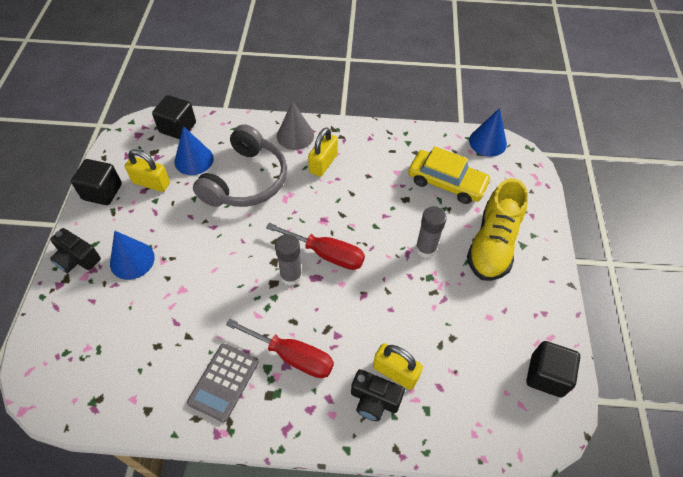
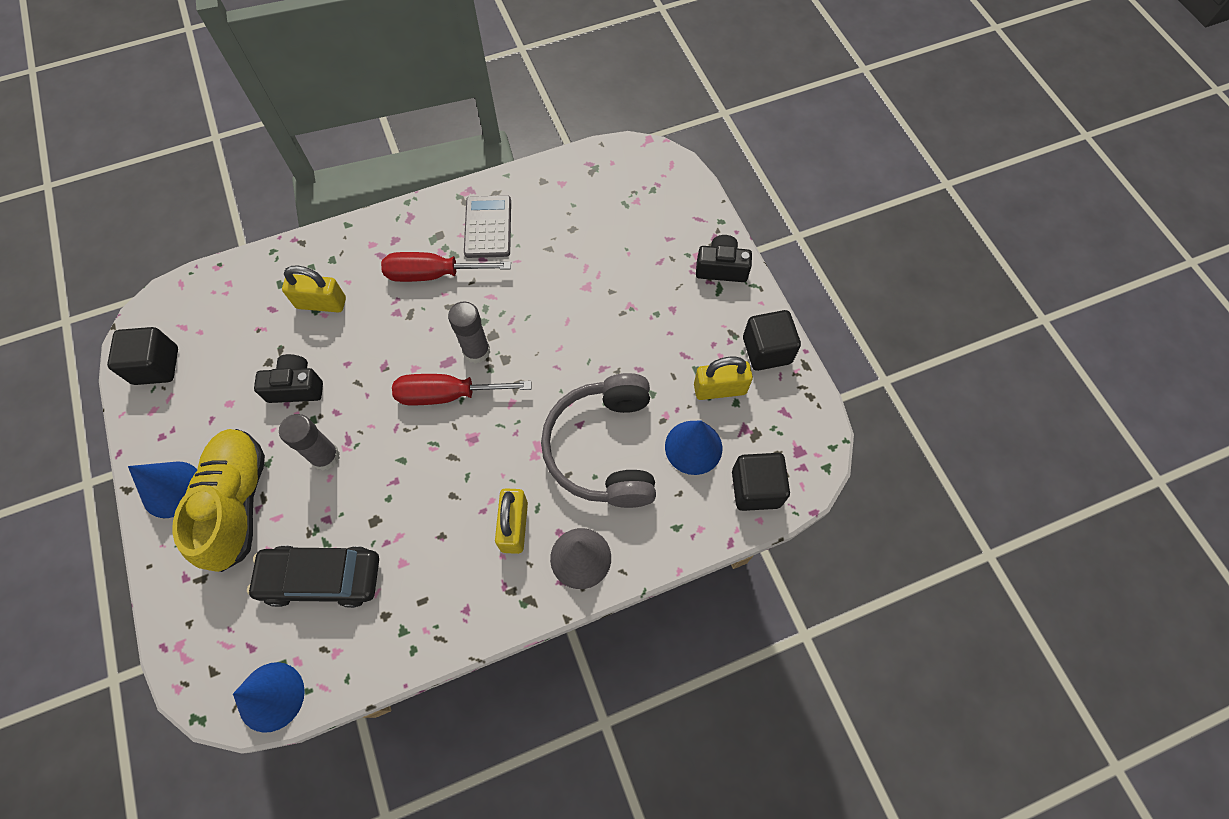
camera: 155 degrees right, 10 degrees up
(132, 260) = (663, 291): blue cone -> blue cone (172, 489)
(374, 400) = (335, 271): black camera -> black camera (296, 387)
(446, 182) = (321, 578): yellow car -> black car

